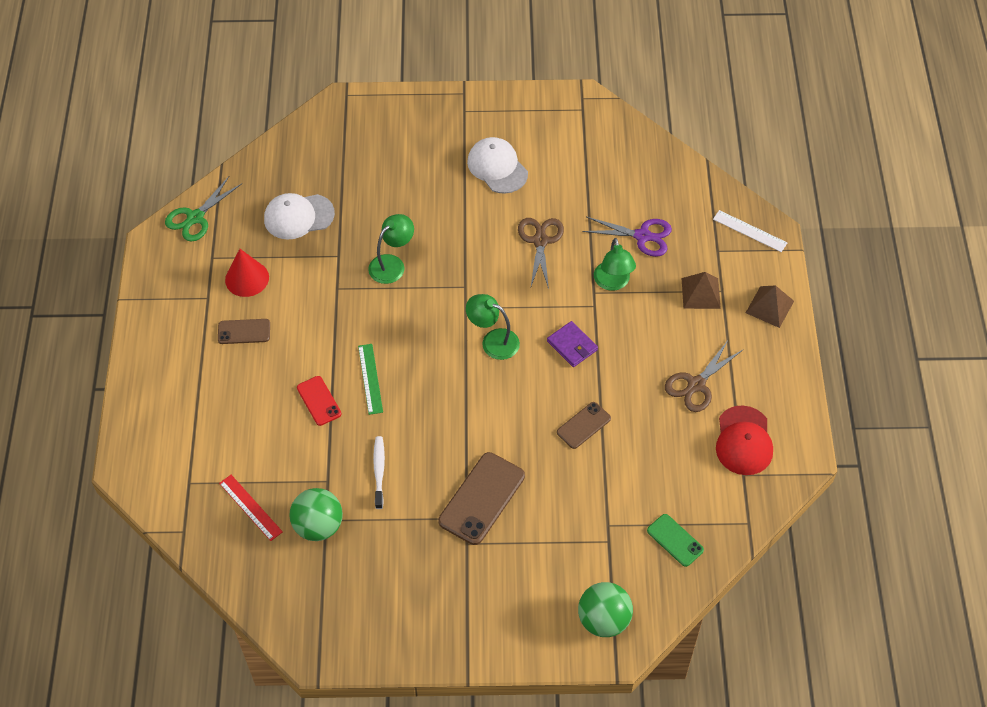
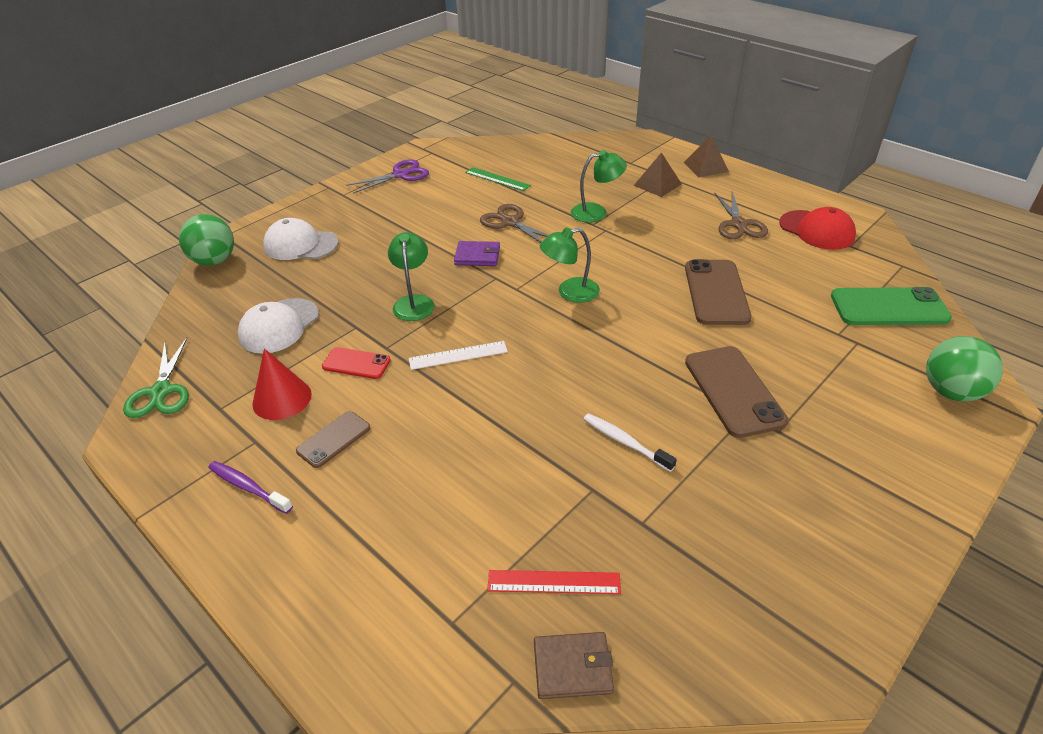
camera: 45 degrees left, 15 degrees down
(178, 325) = (248, 487): none -> purple toothbrush
(211, 549) = (572, 667): none -> brown wallet
(318, 526) = (643, 534): green ball -> green ball (214, 261)
(319, 401) = (488, 435): red phone -> red phone (356, 363)
(370, 379) = (511, 384): green ruler -> green ruler (497, 179)
(497, 167) = (415, 206): white cap -> white cap (300, 245)
(572, 345) = (629, 258): purple wallet -> purple wallet (477, 256)
(583, 425) = (716, 292): brown phone -> brown phone, size x1.74
(613, 283) = (596, 212): green lamp -> green lamp turned 45 degrees counterclockwise
(642, 236) = (574, 182): purple scissors -> purple scissors (401, 175)
(675, 540) = (889, 307): green phone -> green phone, size x1.74
(750, 231) = (632, 145): white ruler -> white ruler (458, 355)

